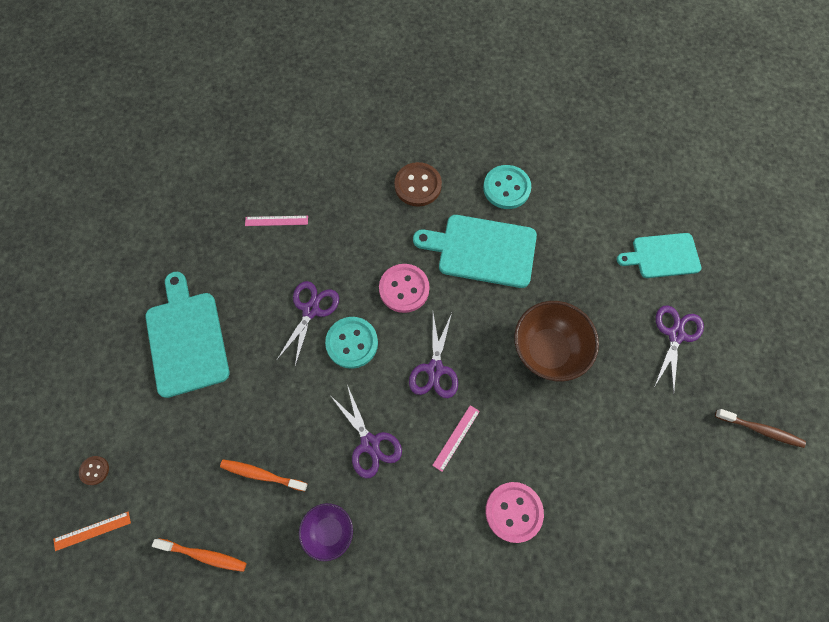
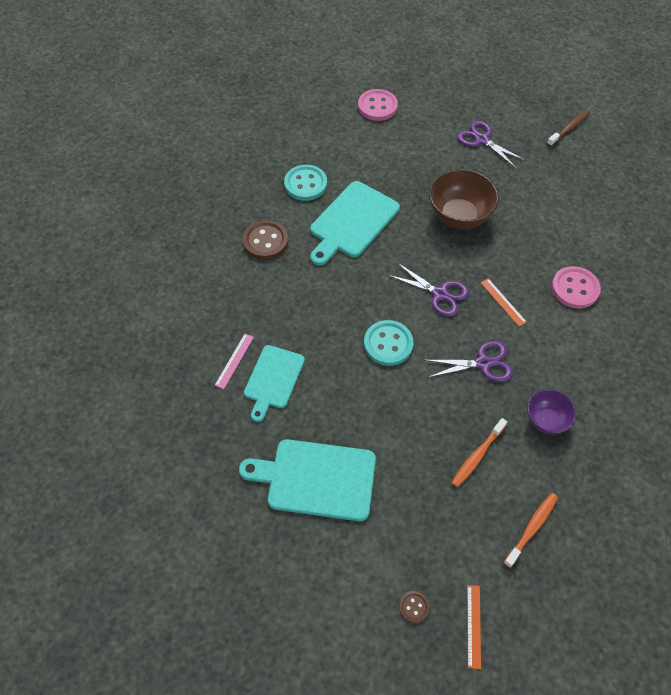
camera: 65 degrees left, 10 degrees down
(311, 309) = (340, 364): purple scissors -> none
(404, 289) = (358, 288): pink button -> pink button (377, 106)
(456, 437) = (503, 302): pink ruler -> orange ruler
(662, 256) = (417, 119): turquoise cutting board -> turquoise cutting board (273, 379)

